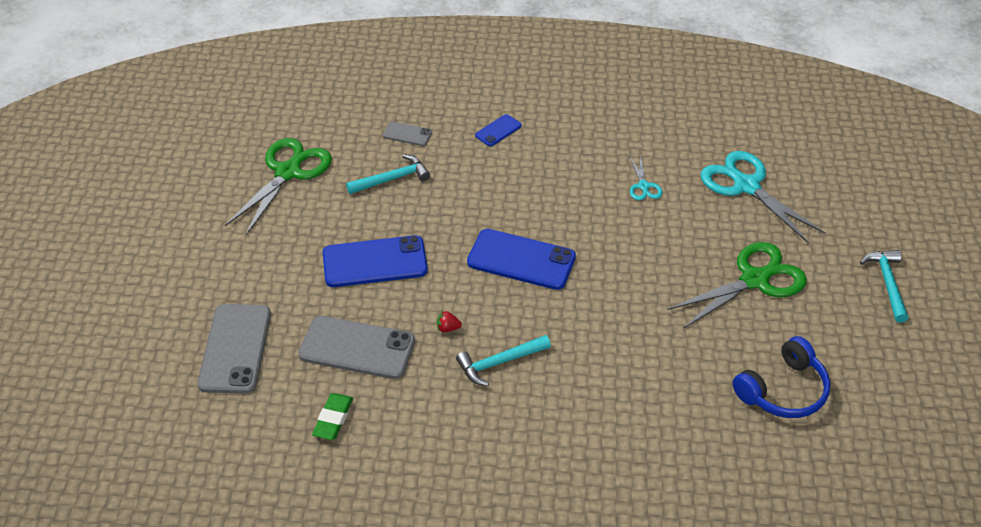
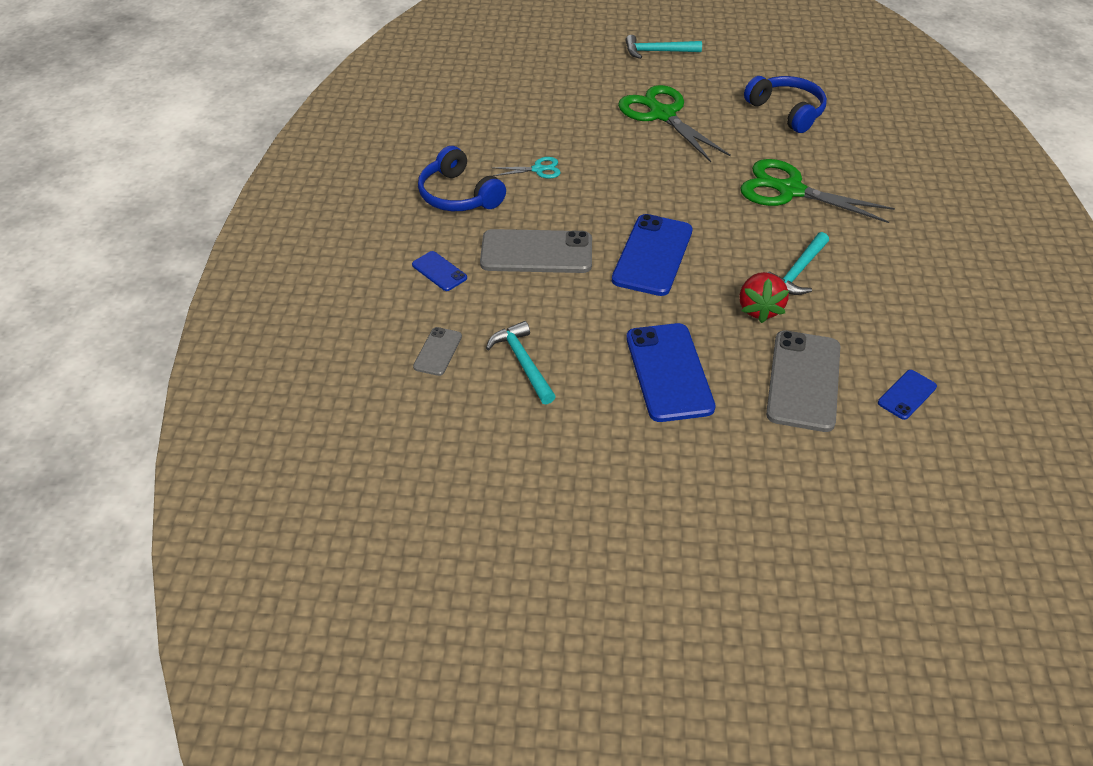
camera: 90 degrees left, 0 degrees up
(235, 348) = (831, 495): grey phone -> grey phone (536, 252)
(288, 172) = (507, 471): green scissors -> green scissors (790, 190)
(333, 419) = (907, 395): green eraser -> blue phone
(448, 328) = (759, 309): red strawberry -> red strawberry, size x2.05
(499, 362) = (797, 272): turquoise hammer -> turquoise hammer turned 60 degrees clockwise
(599, 137) = (459, 195): none -> blue headphones
(746, 186) = (538, 109): turquoise scissors -> none

